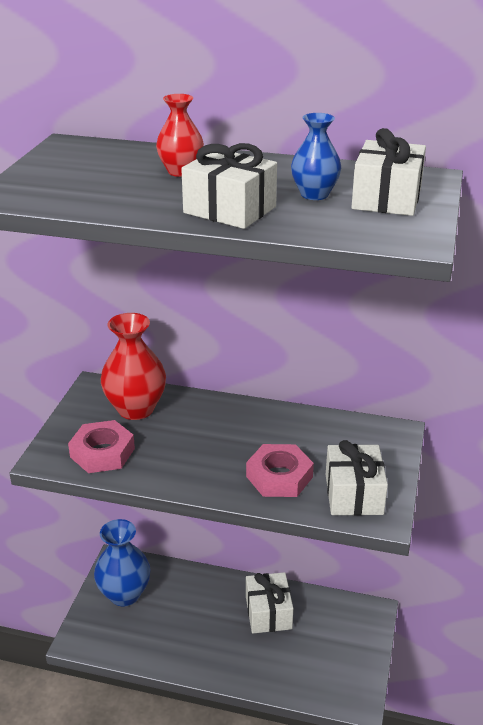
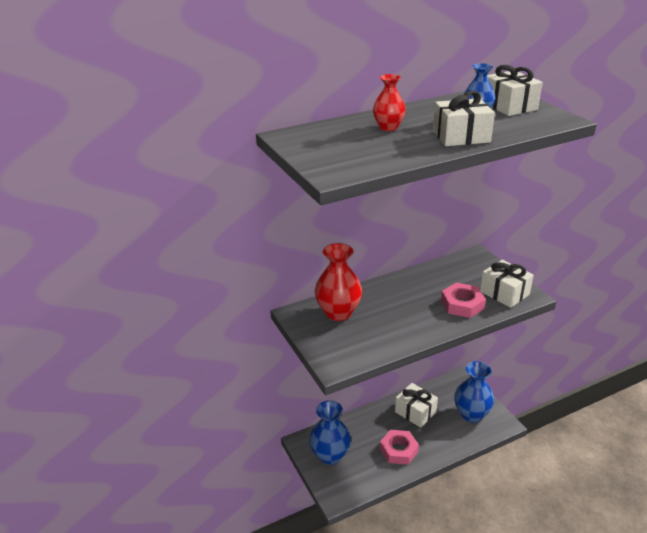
camera: 40 degrees left, 0 degrees up
(102, 452) = (359, 345): pink nut -> pink nut (398, 450)
(331, 661) = (471, 414): none -> blue vase

